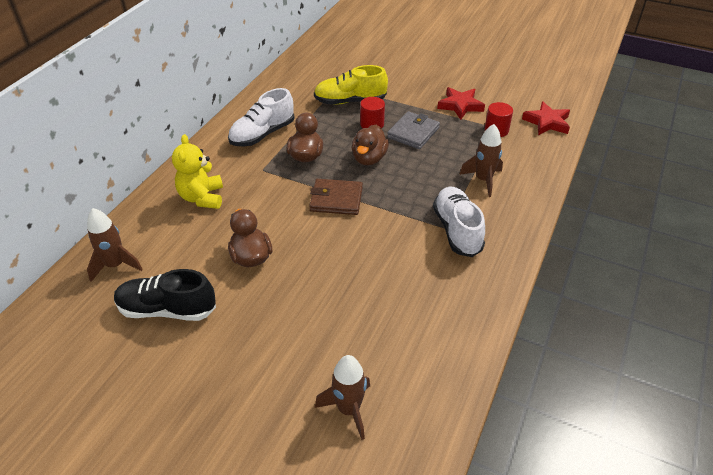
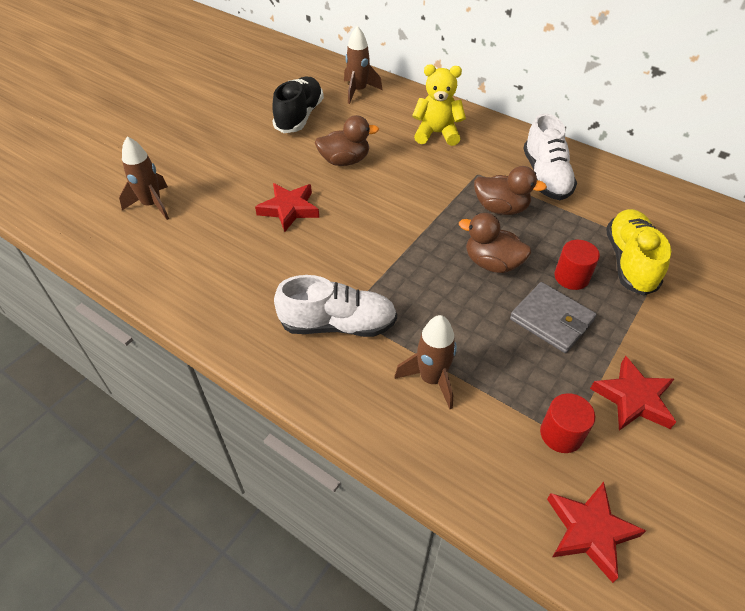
camera: 100 degrees right, 5 degrees up
(262, 134) = (545, 177): white shoe -> white shoe turned 150 degrees counterclockwise
(332, 286) = (289, 209): none -> red star
(336, 199) = (417, 225): brown wallet -> none

